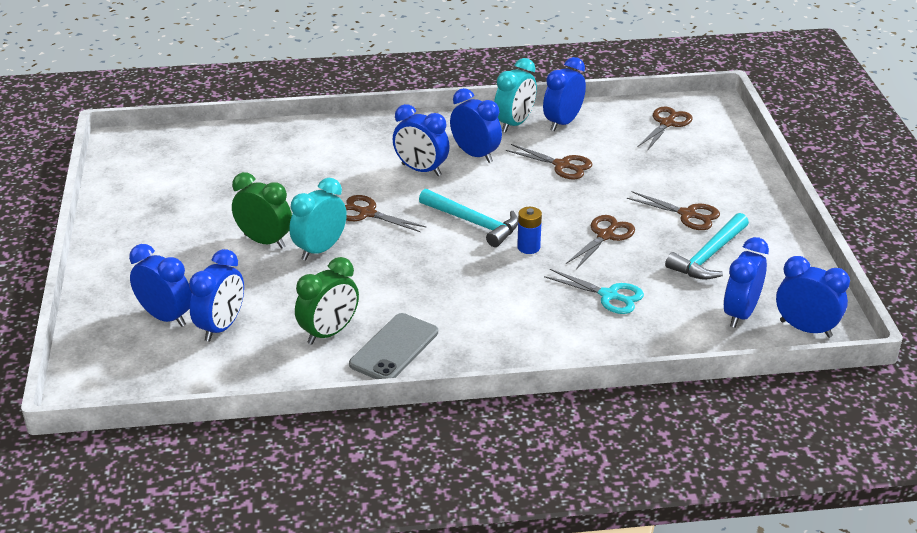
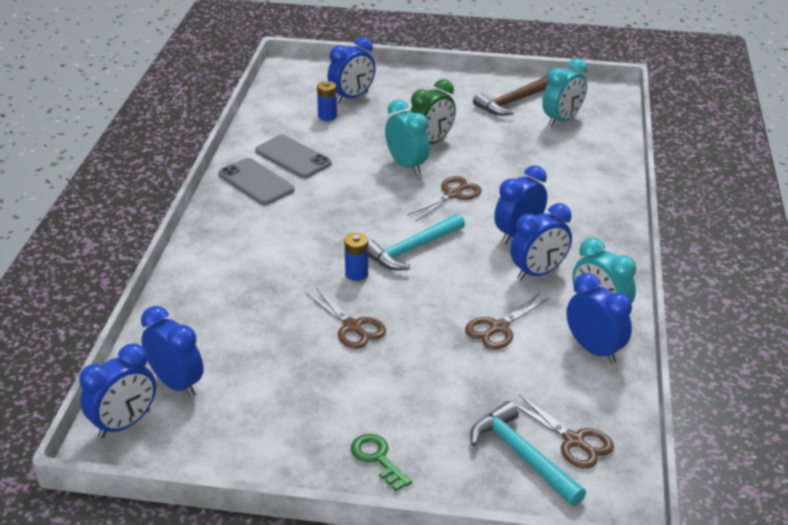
camera: 105 degrees right, 0 degrees up
(156, 199) = (513, 102): none -> brown hammer
(192, 166) = (562, 120): none -> turquoise clock
(221, 327) = (327, 116): blue clock -> blue battery
(329, 333) = (293, 157): green clock -> grey phone
(609, 295) = (256, 305): turquoise scissors -> none
(687, 214) = (364, 398): brown scissors -> none
(709, 256) = (281, 391): turquoise hammer -> turquoise hammer (522, 455)
(745, 198) = (377, 459): none -> green key

